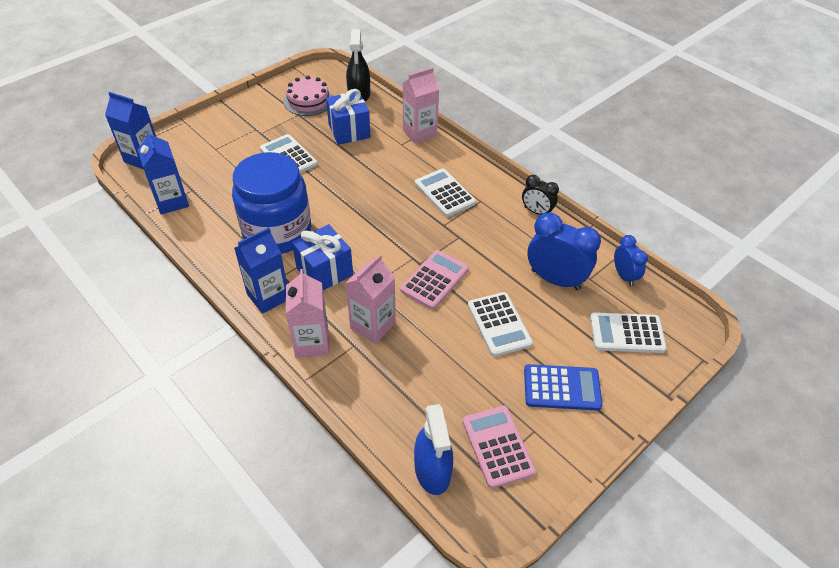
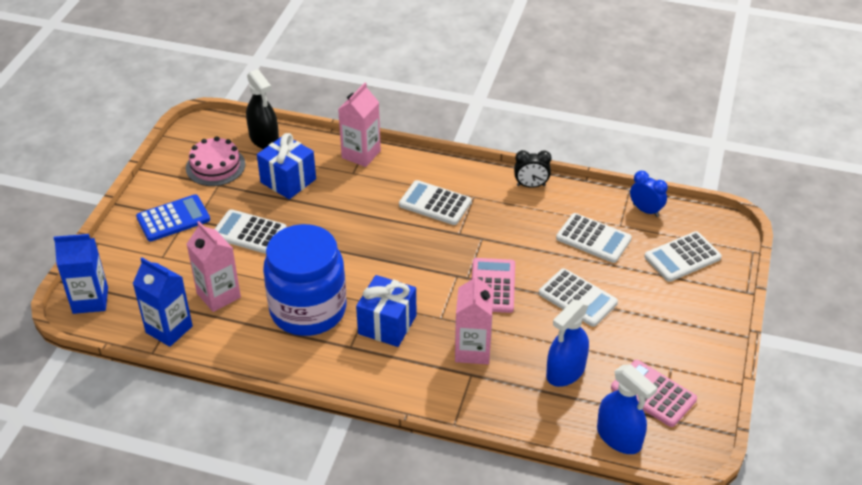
camera: 30 degrees left, 5 degrees down
(268, 296) = (355, 371): blue carton -> none
(312, 342) = (432, 390): pink carton -> pink carton (218, 295)
(435, 384) = (565, 371): none -> blue spray bottle
(555, 279) = (593, 239): blue clock -> white calculator
(562, 388) = (666, 325): blue calculator -> blue calculator (173, 219)

